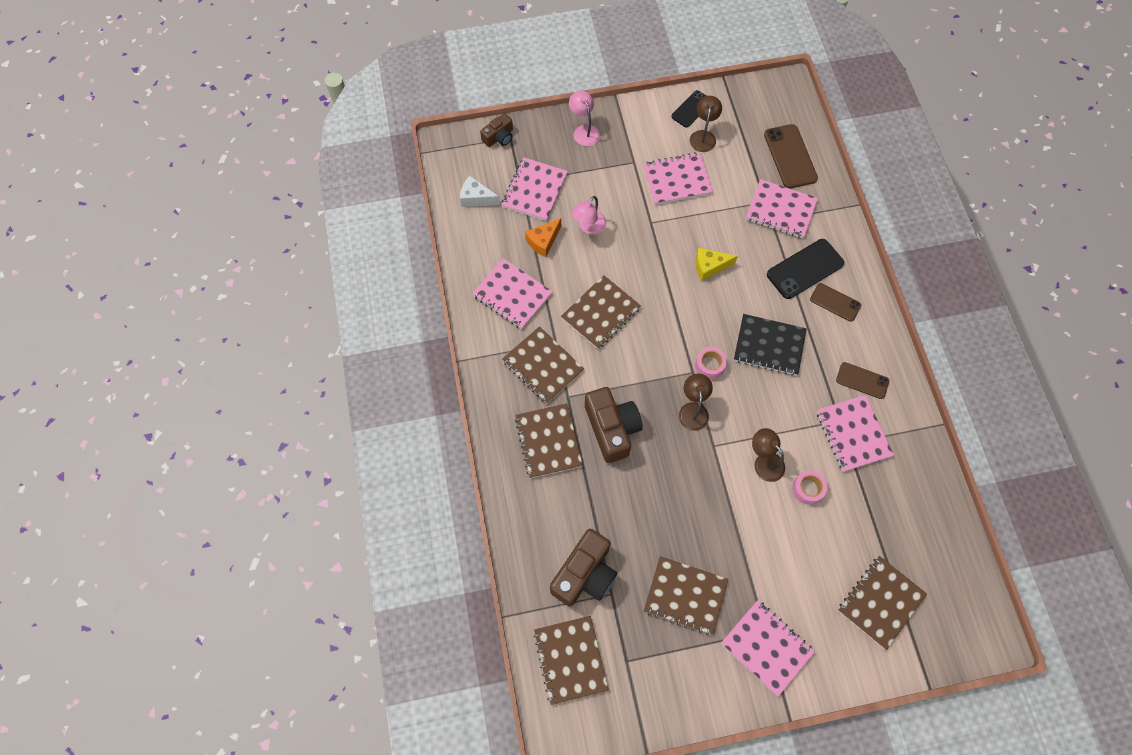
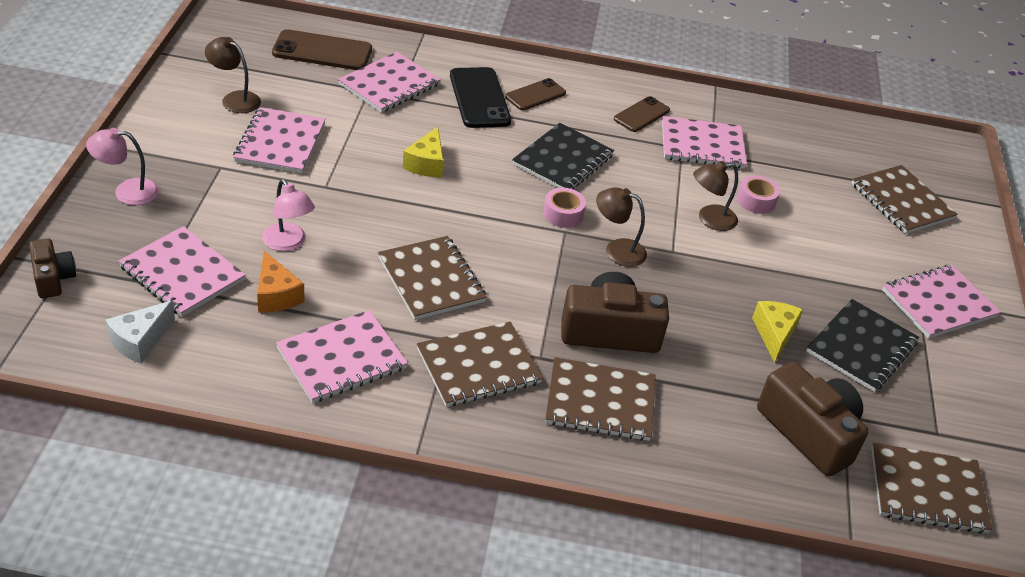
camera: 75 degrees left, 25 degrees down
(666, 533) = (774, 334): none -> yellow cheese
(685, 595) = (861, 347): brown notebook -> black notebook
(691, 109) = (185, 93): black phone -> none

